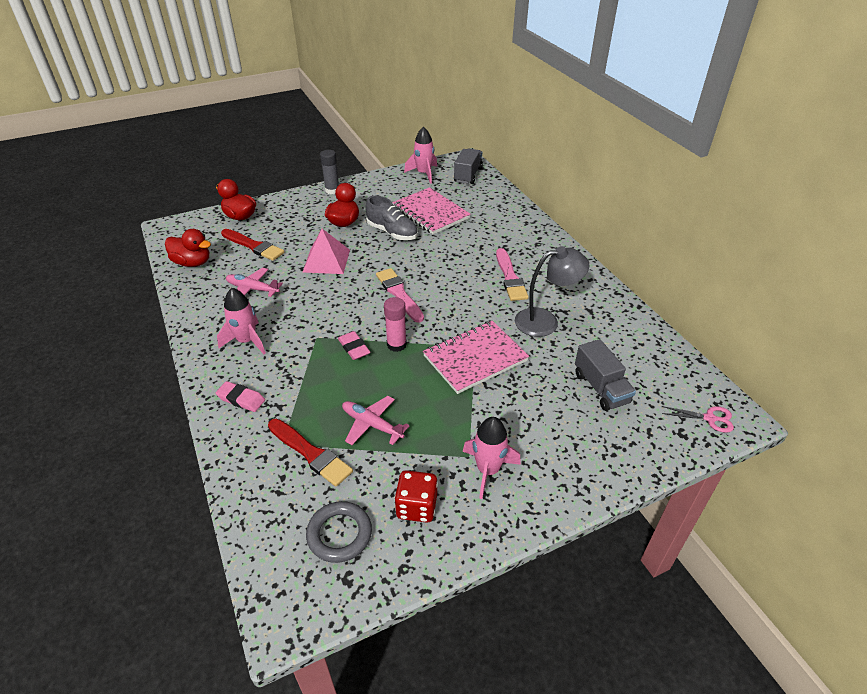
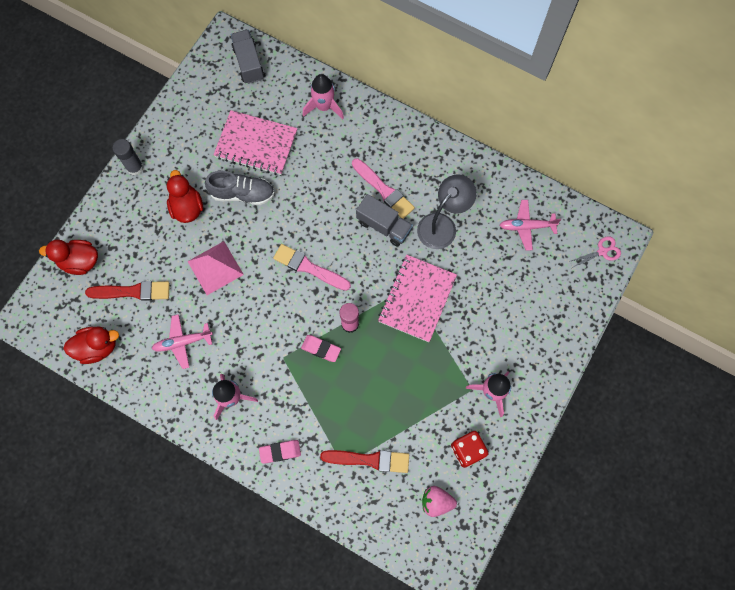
camera: 35 degrees left, 30 degrees up
(339, 534) = (436, 502): grey ring -> pink strawberry
(372, 424) = (390, 408): pink plane -> pink plane (526, 226)
(423, 174) = (204, 86): pink rocket -> pink rocket (324, 106)
(601, 388) = (520, 270): grey truck -> grey truck (383, 226)

